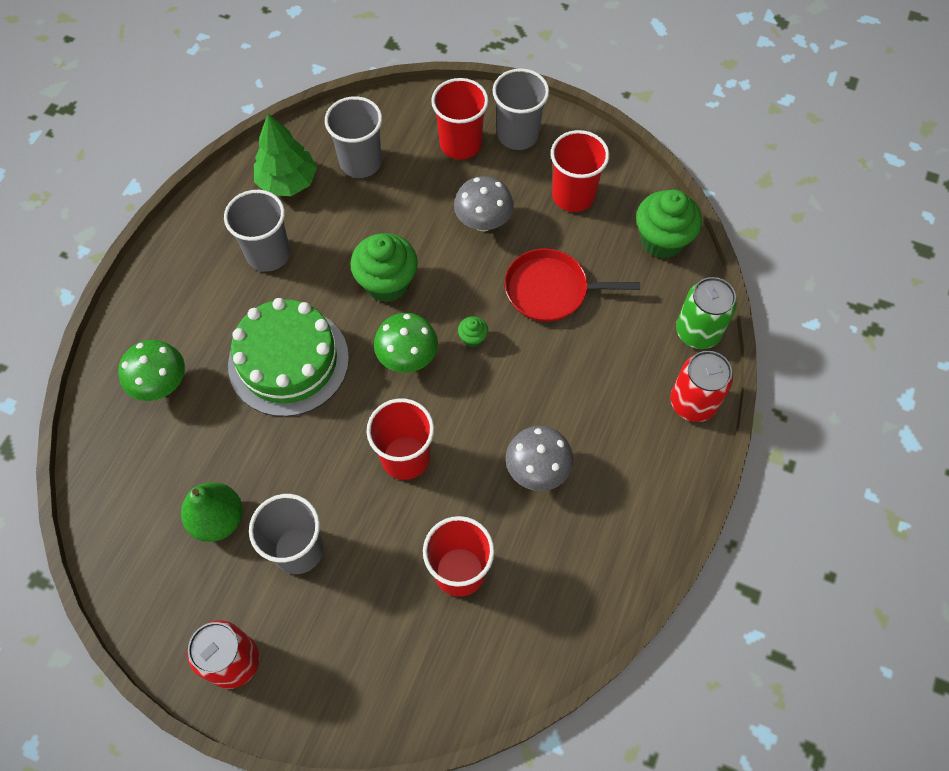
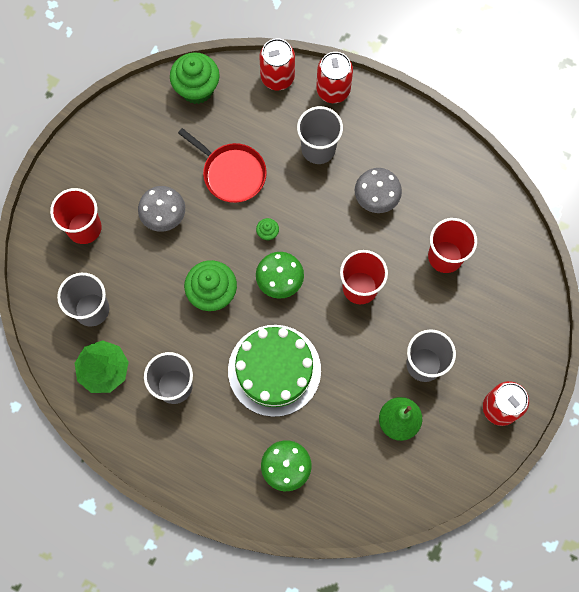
camera: 85 degrees left, 10 degrees up
(518, 135) = (81, 182): grey cup -> grey cup (318, 149)
(551, 290) = (231, 173): red pan -> red pan turned 60 degrees counterclockwise
(573, 195) = (147, 147): red cup -> none
(697, 332) = (277, 77): green can -> red can

